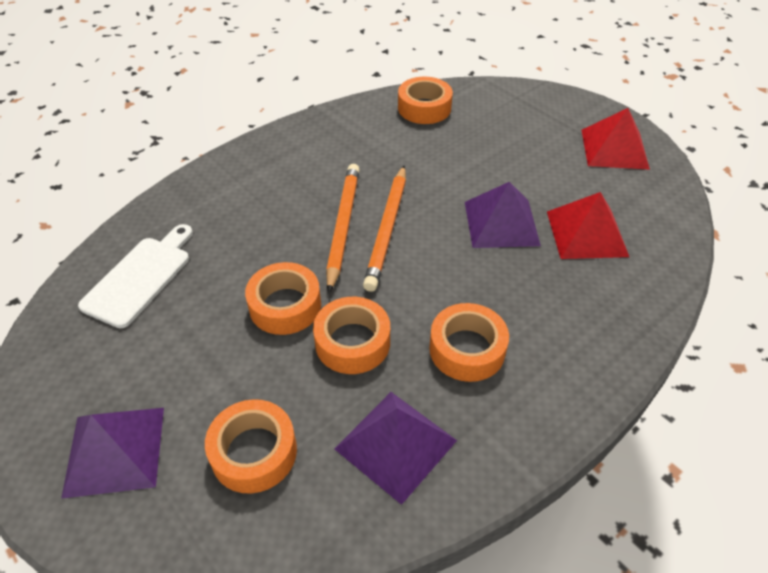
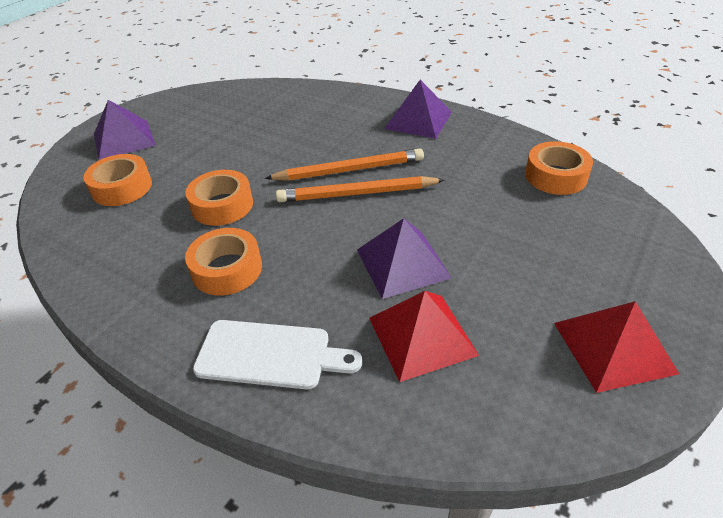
camera: 75 degrees right, 5 degrees down
(140, 277) = (260, 105): white cutting board -> white cutting board (270, 355)
(285, 306) = (251, 166): orange tape -> none
(396, 444) = (128, 248): purple pyramid -> purple pyramid (418, 120)

